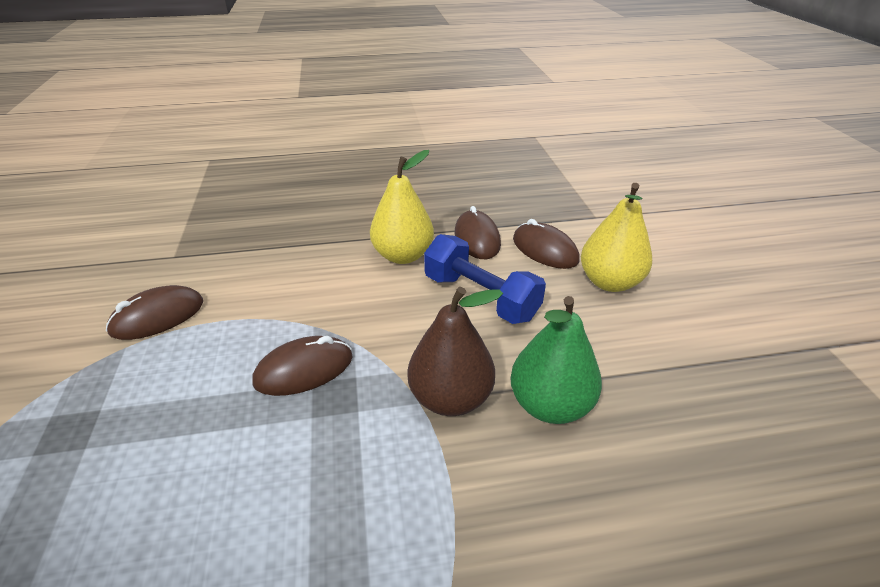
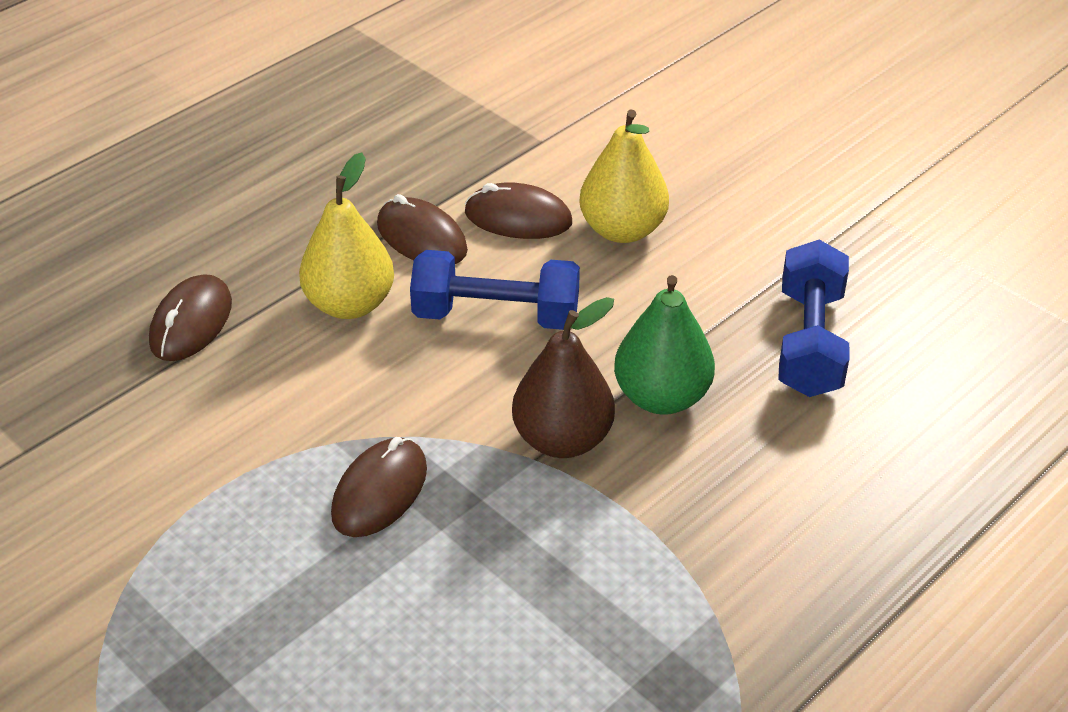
camera: 35 degrees left, 5 degrees up
(158, 317) = (119, 530): brown mouse -> brown mouse (191, 323)
(710, 424) = (810, 342): none -> blue dumbbell

